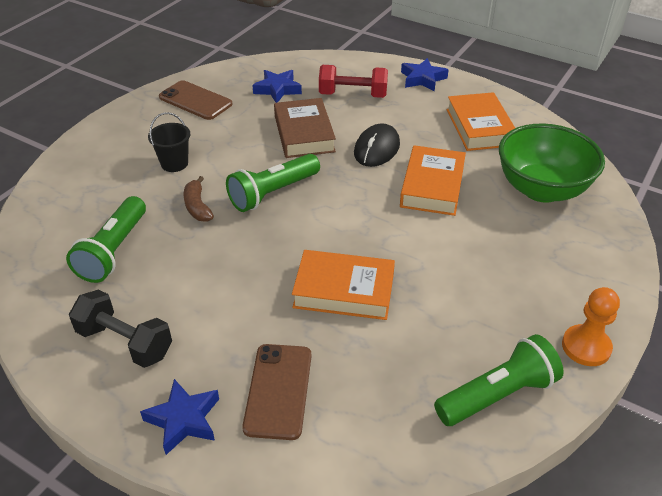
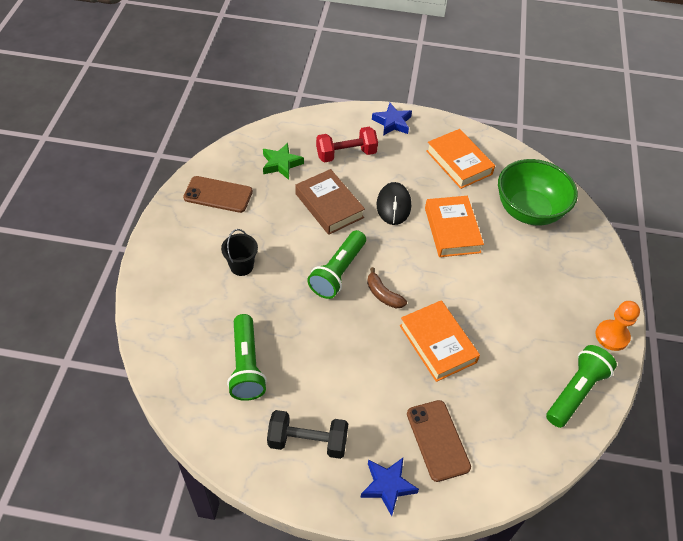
camera: 25 degrees left, 10 degrees up
(197, 206) = (287, 303): brown banana -> brown banana (383, 294)
(277, 89) = (281, 164): blue star -> green star
(344, 290) = (438, 344): orange book -> orange book turned 75 degrees clockwise

